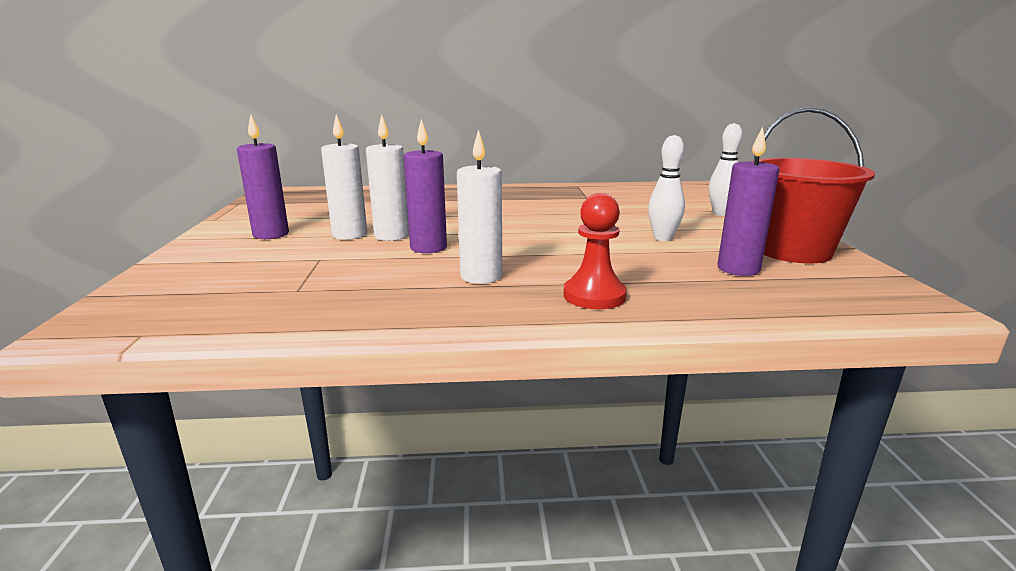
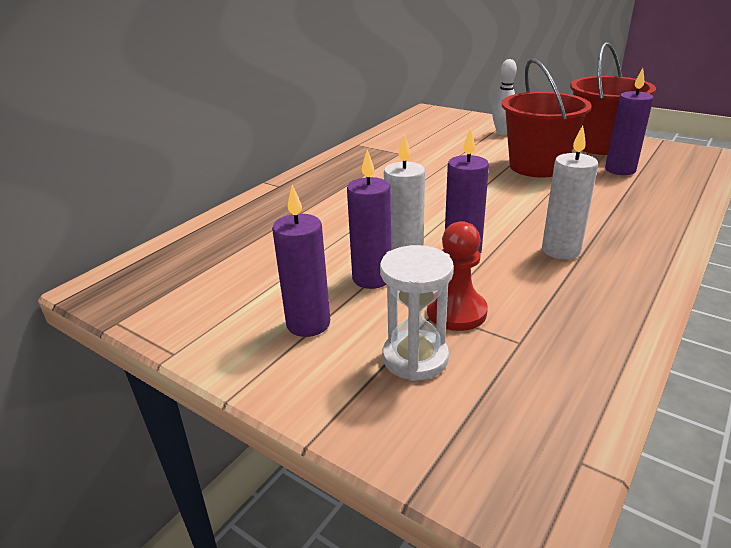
camera: 50 degrees left, 10 degrees up
(249, 266) = (415, 358): none -> white hourglass
(349, 235) = (372, 278): white candle -> purple candle
(594, 296) = (635, 225): red pawn -> red pawn (456, 312)
(663, 238) = (537, 166): white bowling pin -> red bucket

